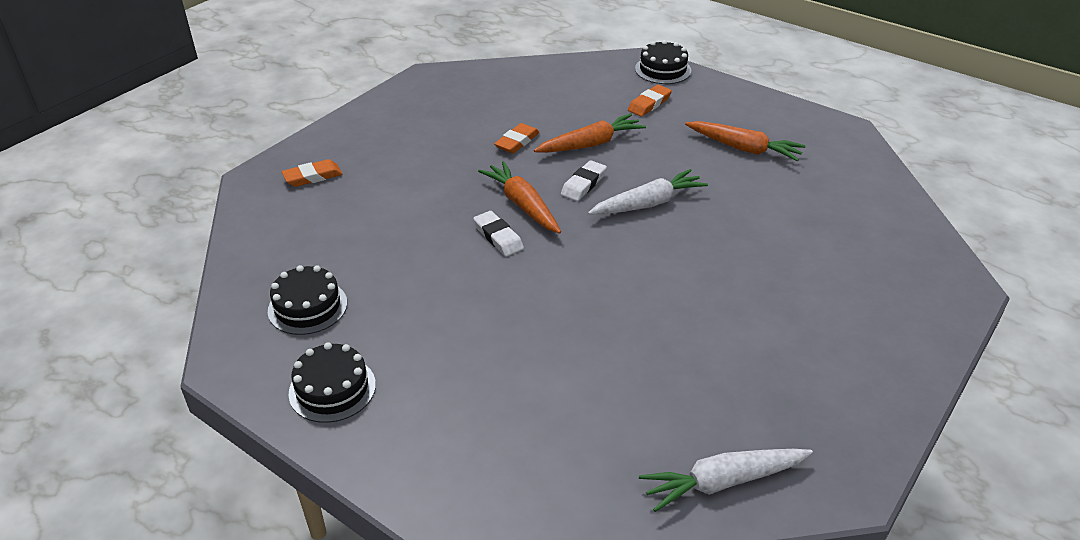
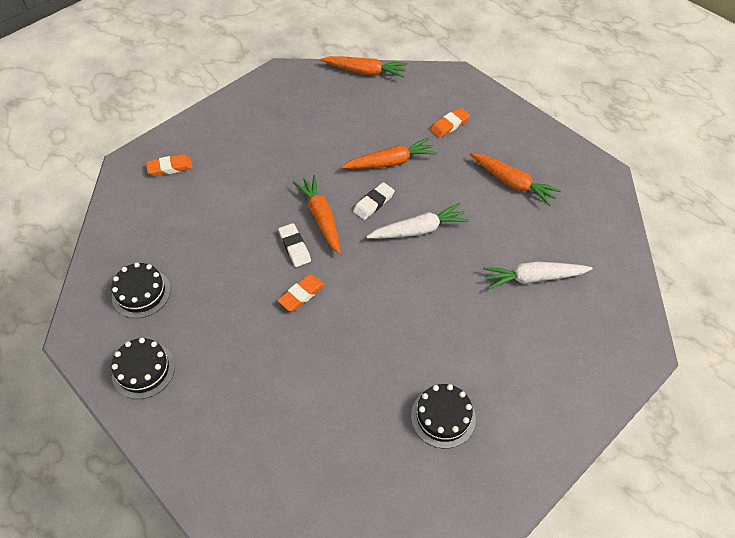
camera: 10 degrees right, 15 degrees up
(517, 142) = (333, 152): orange eraser -> orange eraser (301, 294)
(531, 66) = (365, 72): none -> orange carrot
(663, 70) = (471, 89): black cake -> black cake (443, 417)
(722, 482) = (398, 498): white carrot -> white carrot (533, 278)

